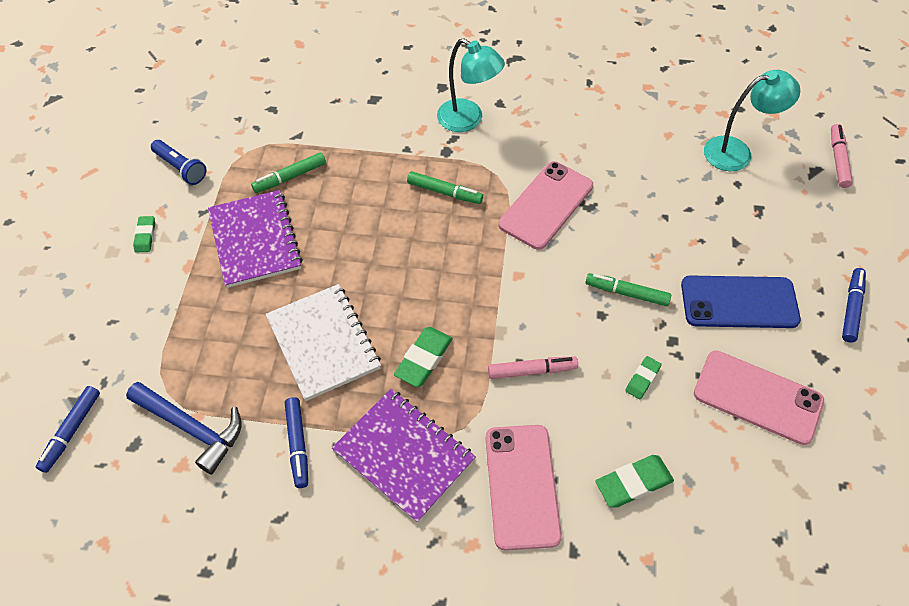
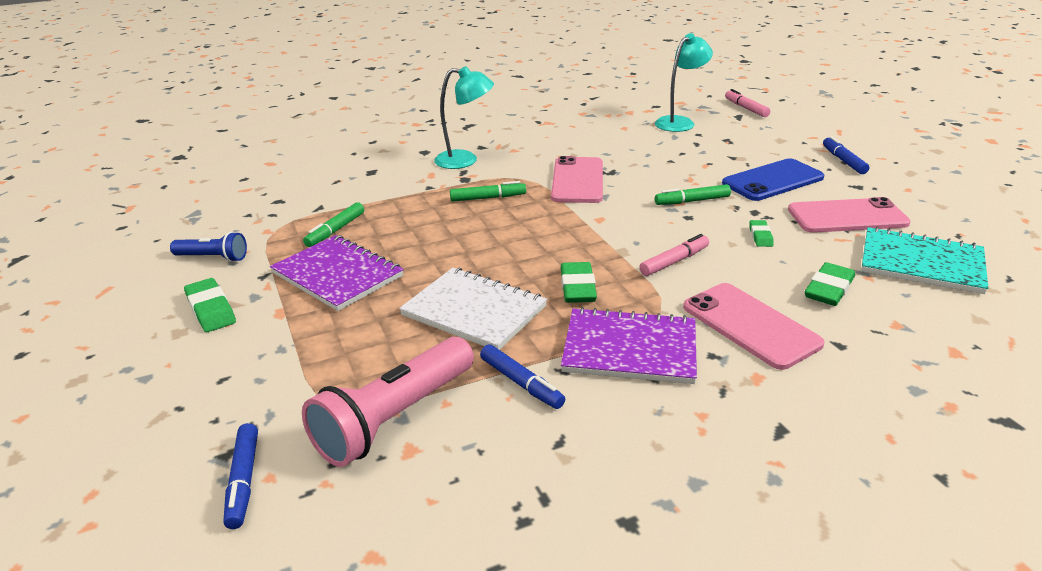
camera: 30 degrees left, 25 degrees down
(145, 236) = (211, 310): green eraser -> green eraser, size x1.63
(192, 428) = (394, 418): blue hammer -> pink flashlight
(759, 500) = (921, 263): none -> turquoise notebook

